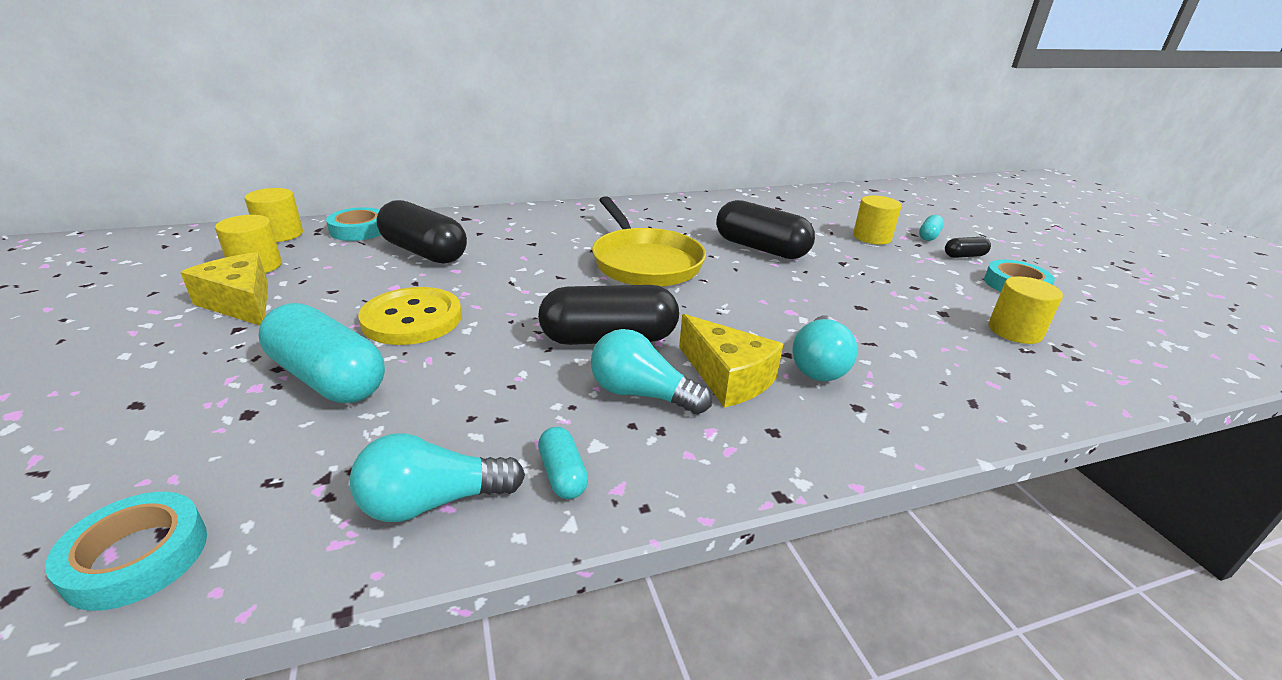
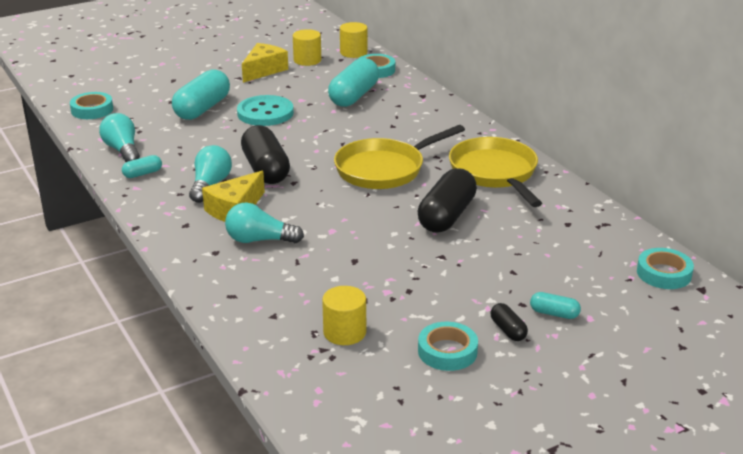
camera: 80 degrees right, 0 degrees up
(412, 319) = (265, 113): yellow button -> turquoise button
(424, 252) = (354, 96): black capsule -> turquoise capsule
(675, 216) = (495, 173): none -> yellow pan
(854, 194) = (664, 273): none -> turquoise tape
(872, 237) = (520, 276): yellow cylinder -> none

